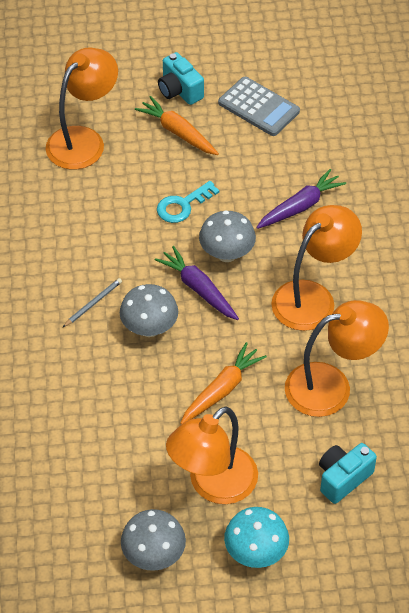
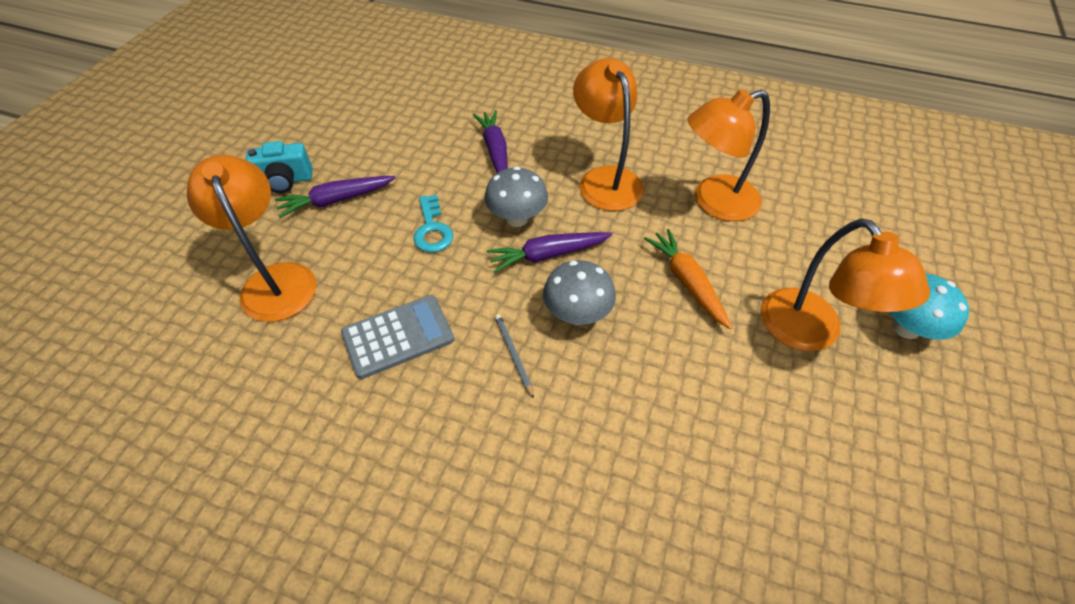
camera: 65 degrees left, 0 degrees up
(154, 555) = (899, 424): grey mushroom -> none
(177, 132) = (336, 200): orange carrot -> purple carrot
(258, 107) = (358, 137): grey calculator -> grey calculator (398, 336)
(331, 386) = (714, 202): orange lamp -> orange lamp turned 120 degrees counterclockwise
(343, 478) = (825, 231): turquoise camera -> none

